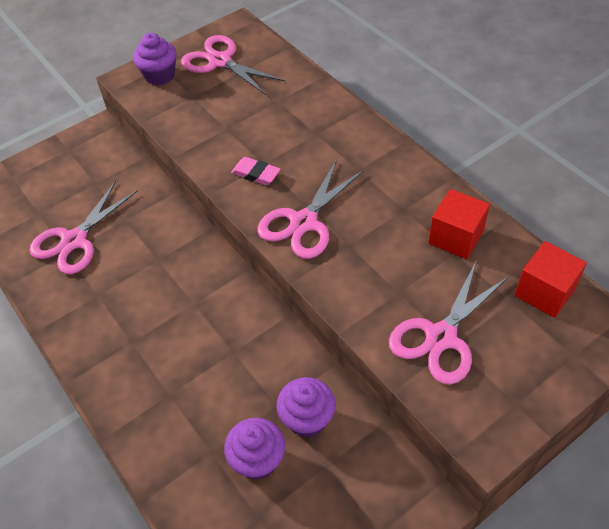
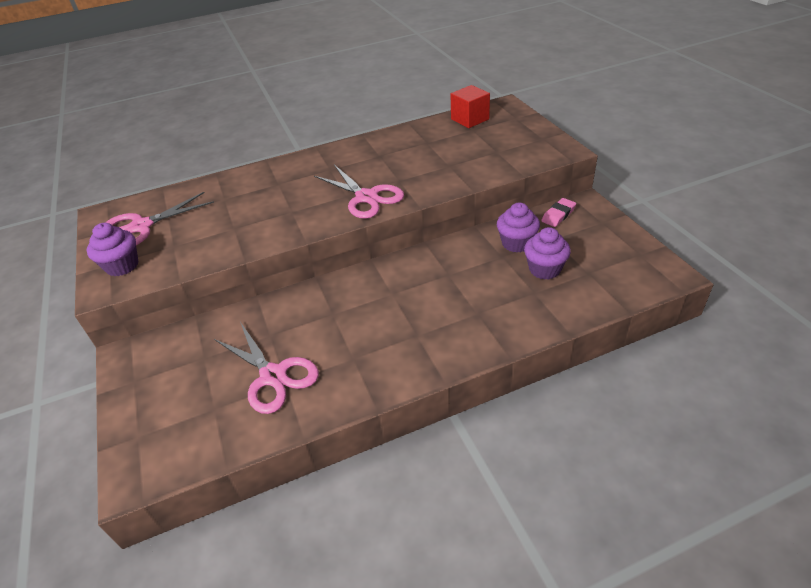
camera: 75 degrees left, 10 degrees down
(256, 174) = (300, 216): pink eraser -> pink eraser (558, 215)
(441, 337) = (490, 155): pink scissors -> none
(456, 237) = (414, 140): red cube -> none

